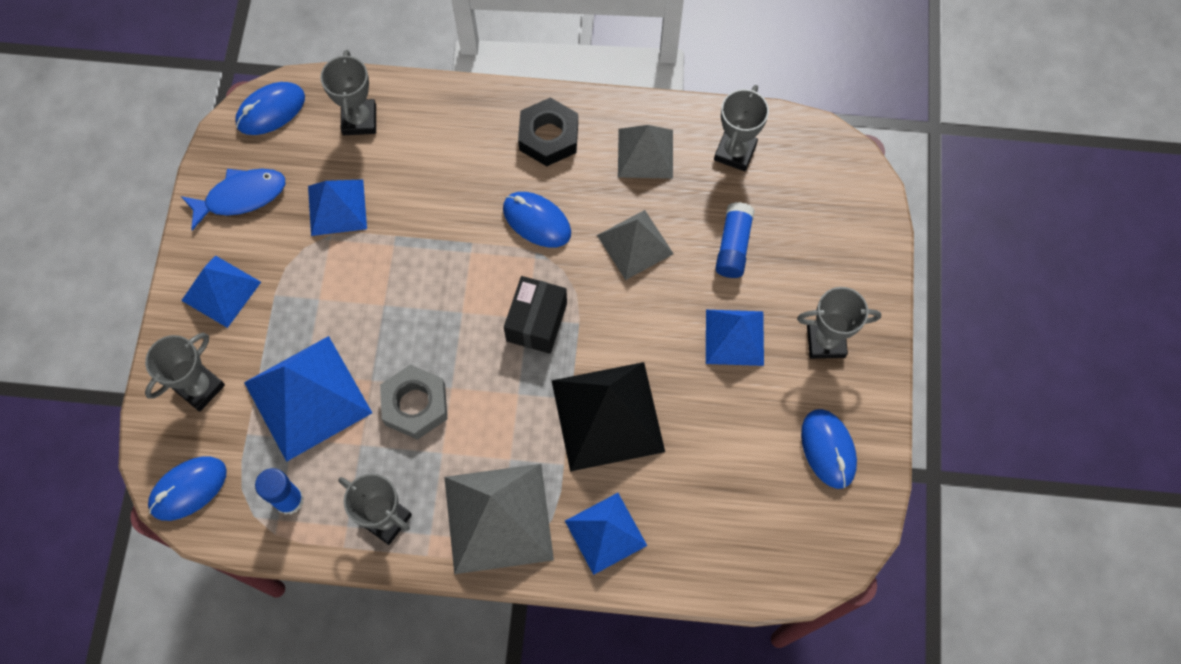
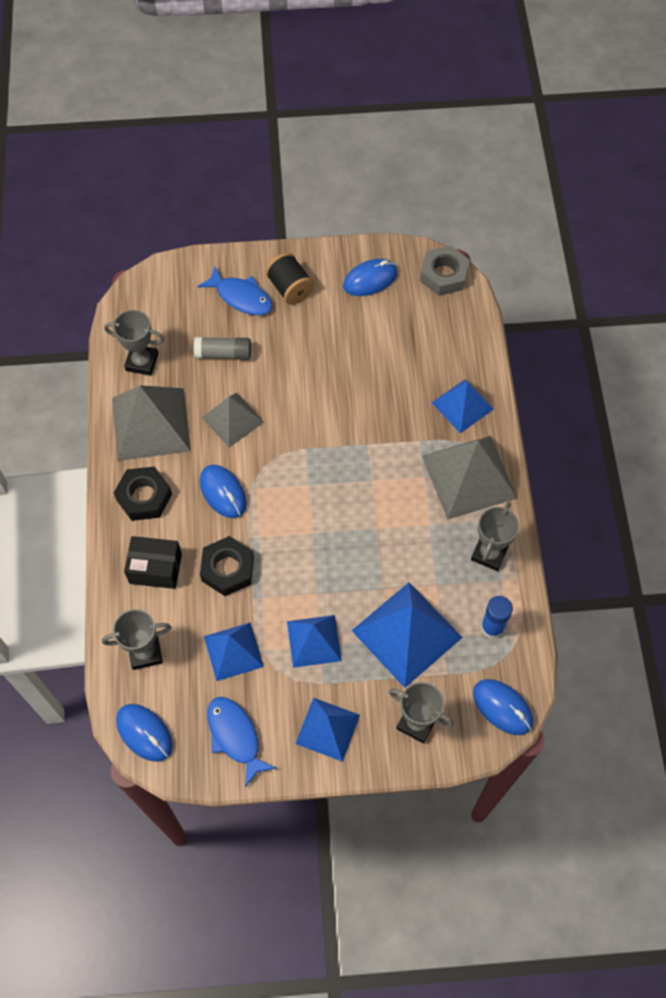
camera: 100 degrees left, 5 degrees down
(415, 405) = (395, 551): grey nut -> grey nut (444, 275)
(437, 213) = (227, 569): none -> black nut
(536, 322) = (310, 477): black box -> black box (155, 568)
(537, 221) = (223, 492): blue mouse -> blue mouse turned 60 degrees counterclockwise
(608, 416) = (375, 417): black pyramid -> none
(645, 153) = (150, 424): grey pyramid -> grey pyramid, size x1.62
(733, 246) = (223, 354): blue glue stick -> grey glue stick
(734, 337) = (297, 344): blue pyramid -> blue pyramid (314, 640)
(818, 278) = (241, 297): none -> blue fish
(825, 341) = (290, 288): grey trophy -> black spool

